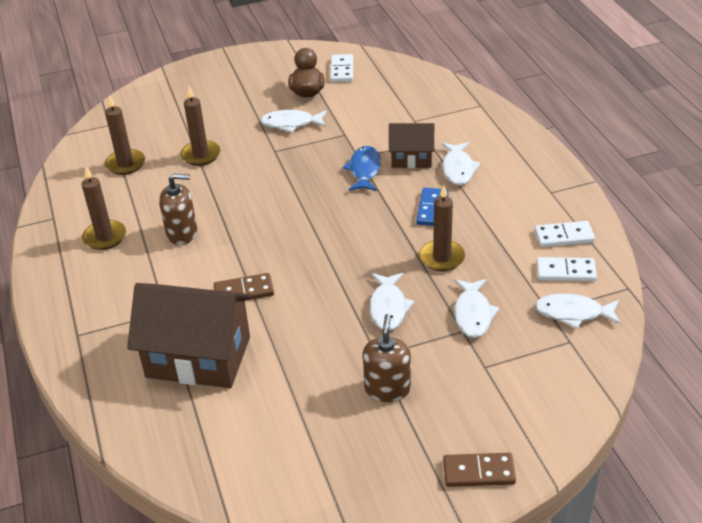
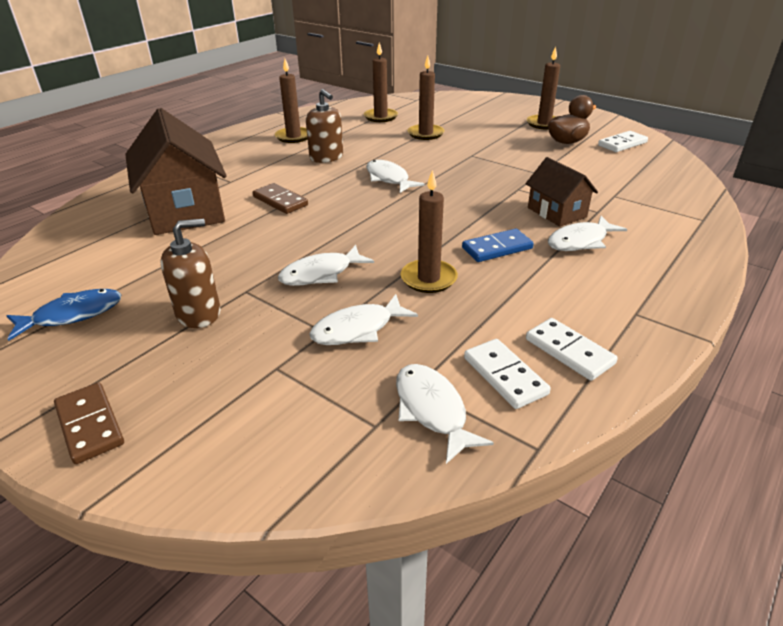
camera: 55 degrees right, 5 degrees down
(260, 84) = (544, 124): none -> brown candle
(291, 124) = (515, 149): white fish -> white fish (389, 179)
(364, 170) = (504, 197): blue fish -> blue fish (72, 315)

